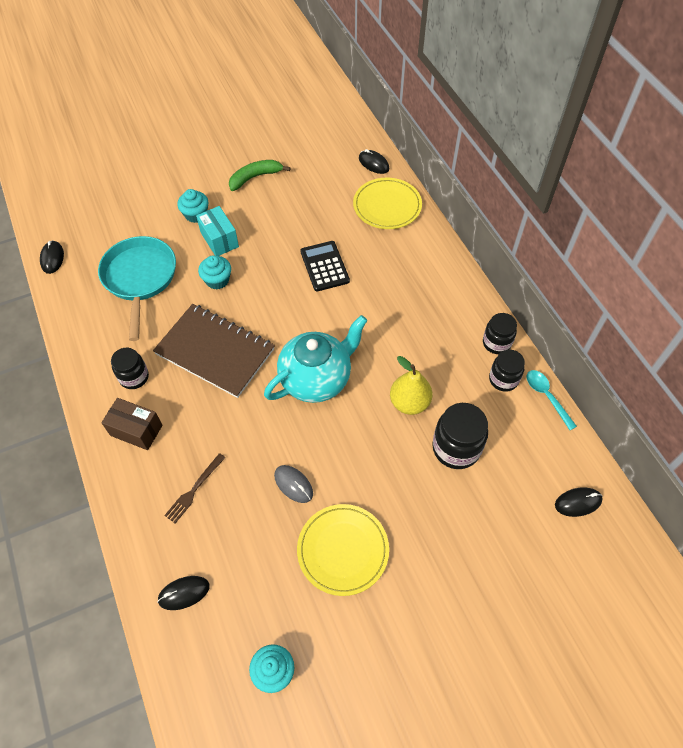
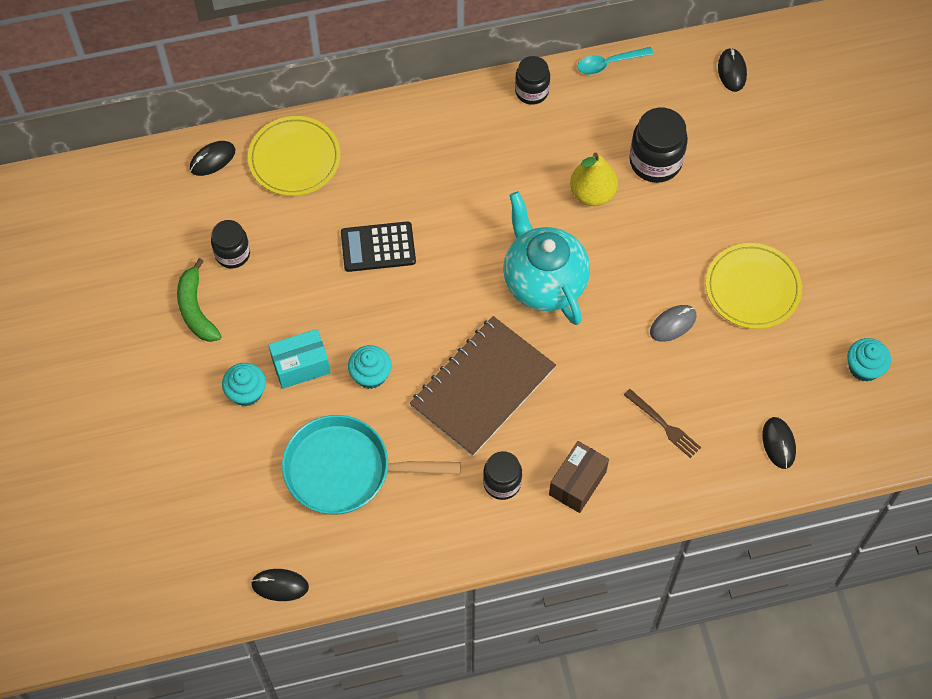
camera: 80 degrees left, 5 degrees up
(503, 379) = (580, 97): black jar -> black jar (232, 254)

